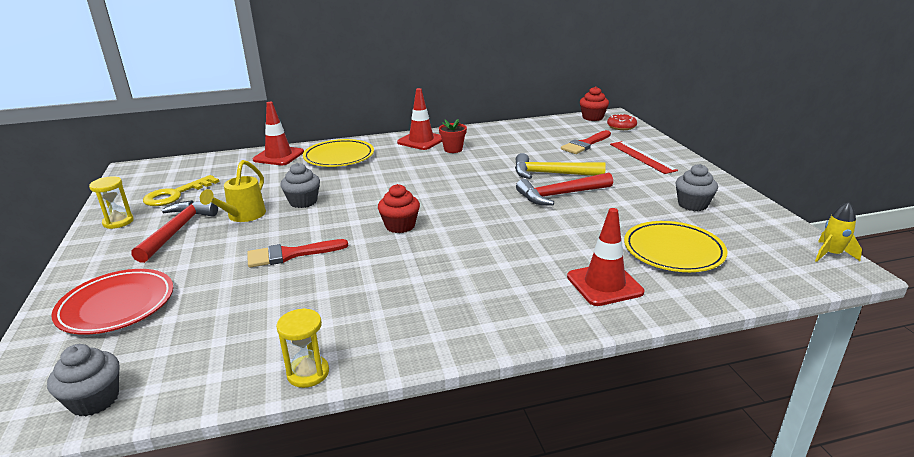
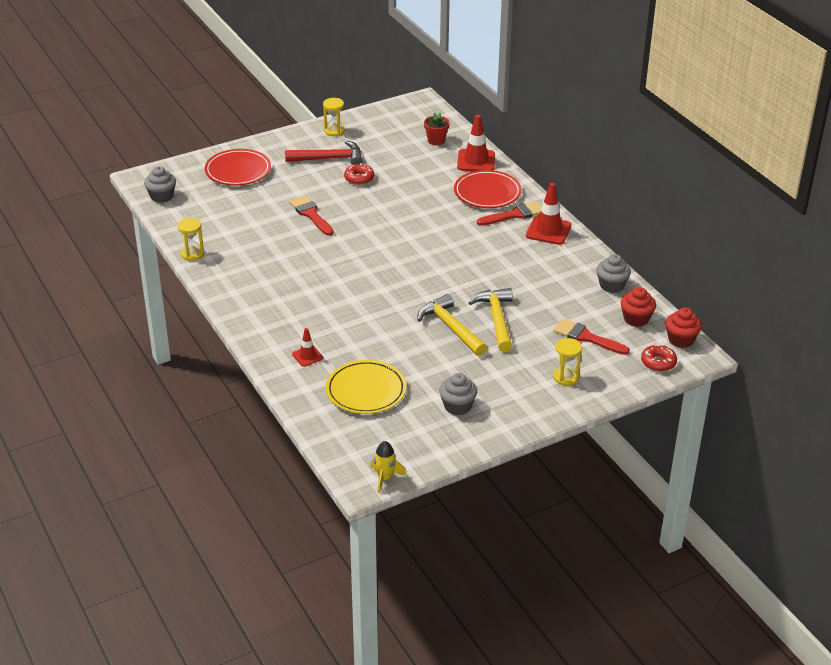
camera: 75 degrees right, 10 degrees up
(176, 194) = (383, 138): yellow key -> none
(243, 216) = (359, 178): yellow watering can -> red donut
(303, 202) = (391, 198): grey cupcake -> grey cupcake (611, 285)
(339, 157) = (487, 193): yellow plate -> red plate
(385, 150) = (514, 215): none -> red brush
(400, 226) = (366, 252): red cupcake -> red cupcake (636, 319)
(453, 149) = (534, 253): red flower pot -> red flower pot (436, 140)
(560, 195) = (450, 327): red hammer -> yellow hammer
(604, 284) = (307, 356): red traffic cone -> red traffic cone, size x0.56
(642, 157) = (566, 377): red ruler -> yellow hourglass

